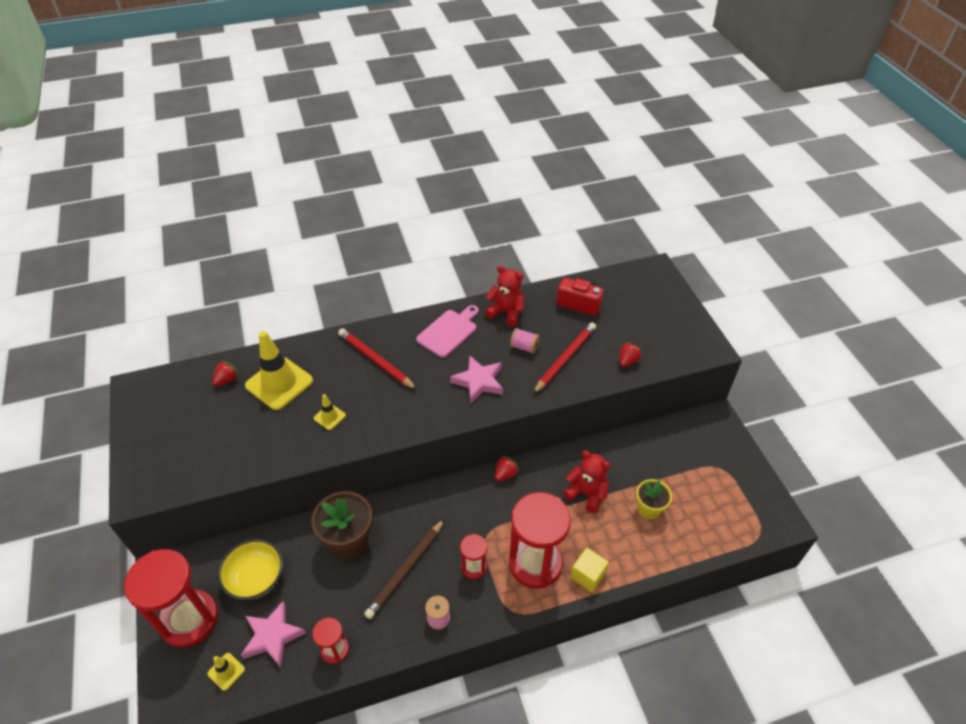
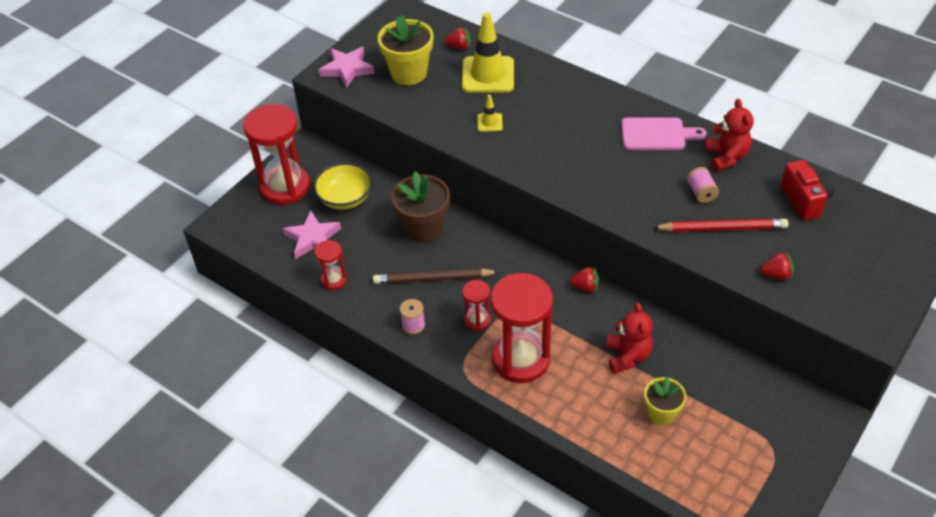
camera: 55 degrees right, 0 degrees up
(213, 432) = (409, 73): none -> yellow flower pot
(226, 671) = (268, 232): yellow traffic cone -> none
(376, 360) = (572, 111): red pencil -> none
(479, 381) = (626, 186): pink star -> pink star (347, 69)
(588, 575) = (546, 403): yellow cube -> none

